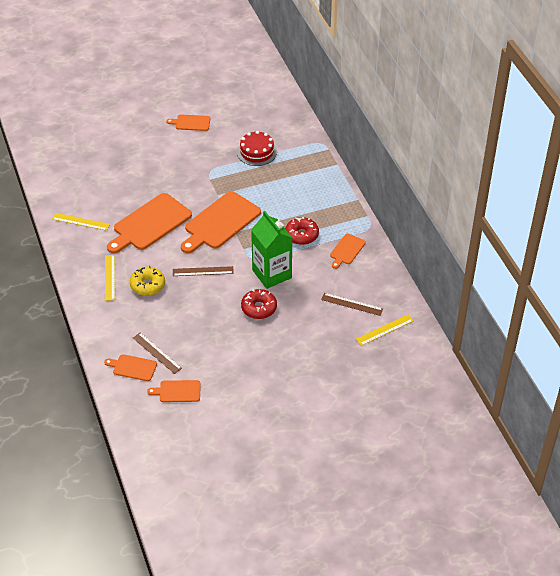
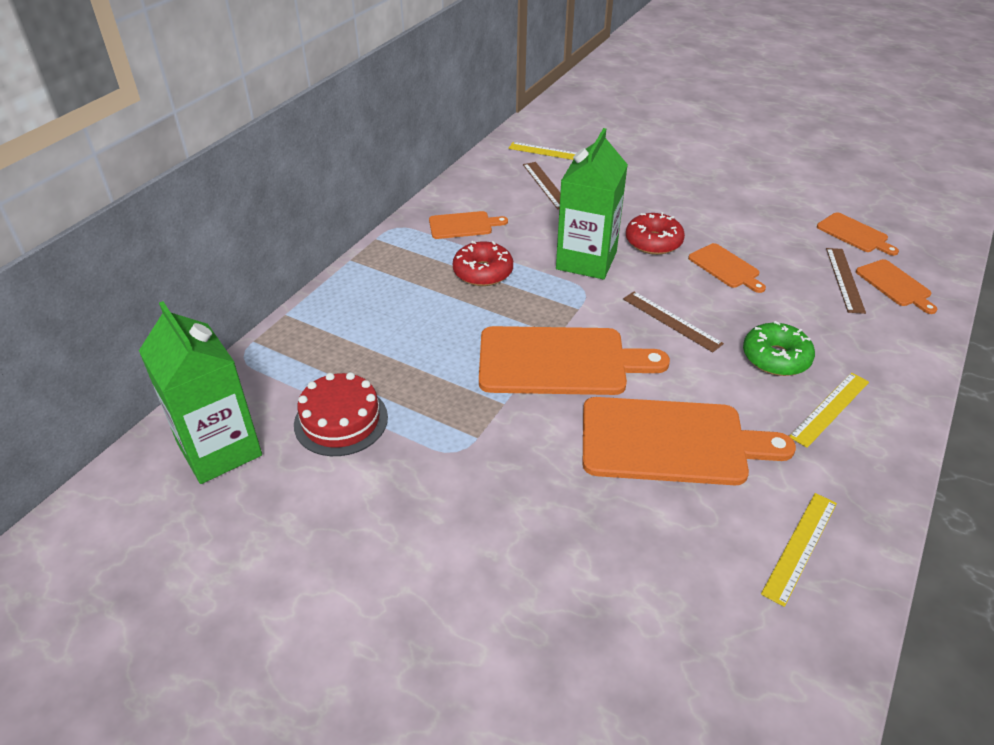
camera: 130 degrees left, 5 degrees down
(80, 221) = (800, 547): yellow ruler -> yellow ruler turned 60 degrees clockwise
(147, 285) = (775, 358): yellow donut -> green donut
(191, 123) = (337, 583): orange cutting board -> orange cutting board (725, 267)
(275, 120) = (220, 450): none -> green carton

